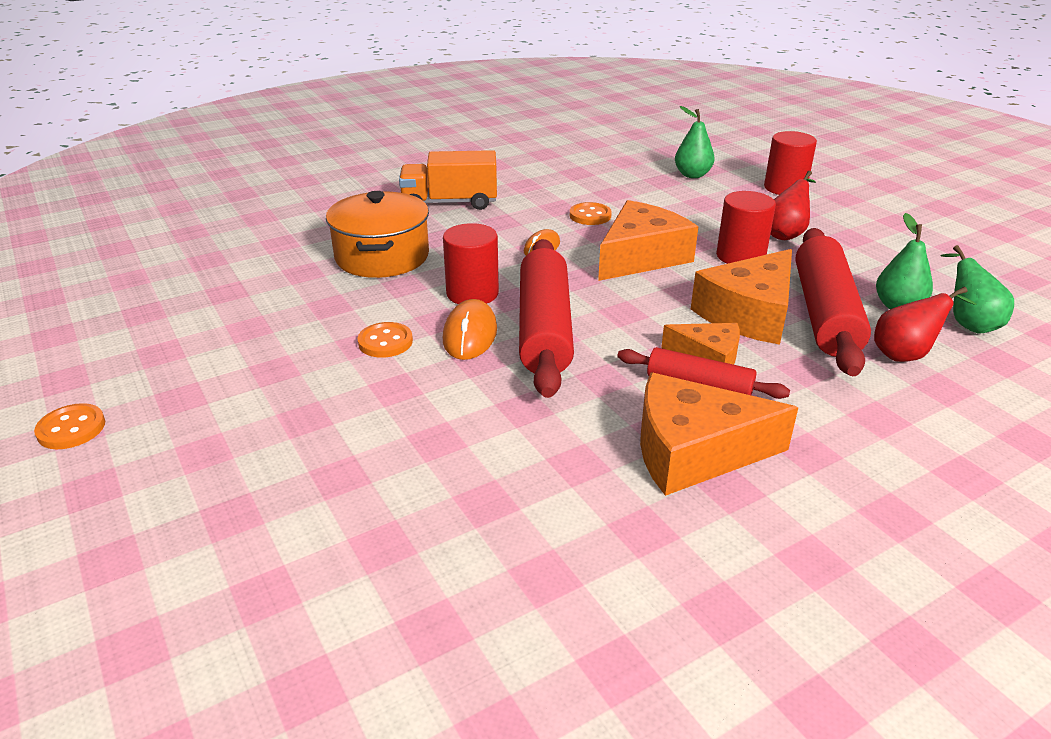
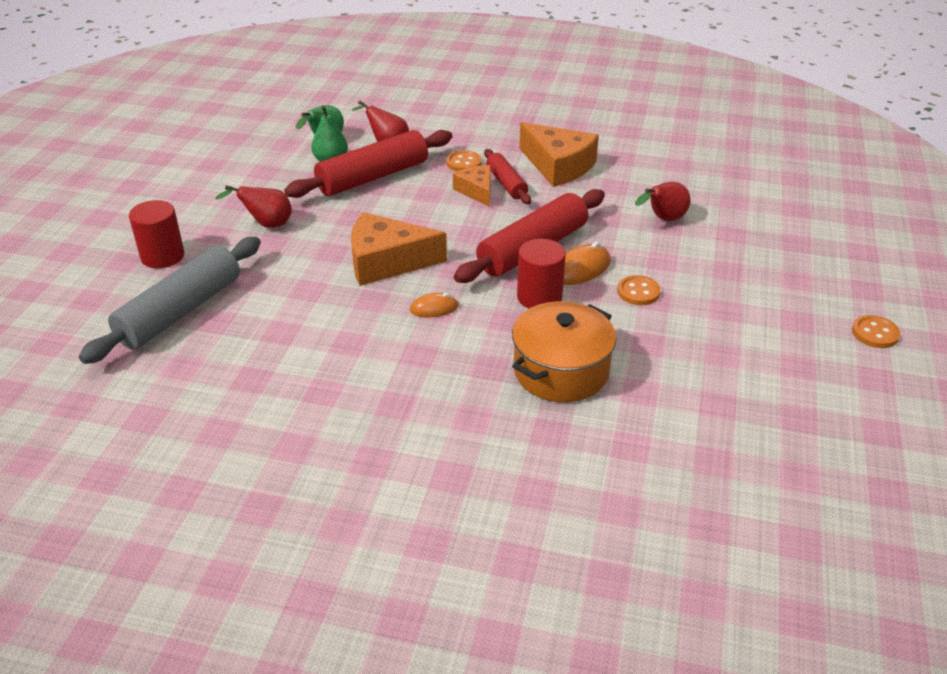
camera: 135 degrees left, 5 degrees up
(450, 203) = (422, 408): orange truck -> none
(452, 446) = (663, 219): none -> red pear
(590, 216) = (345, 318): orange button -> orange button (464, 163)
(692, 175) = (180, 311): green pear -> grey rolling pin
(740, 256) = (330, 227): red cylinder -> none
(749, 313) = (409, 197): orange cheese -> none

